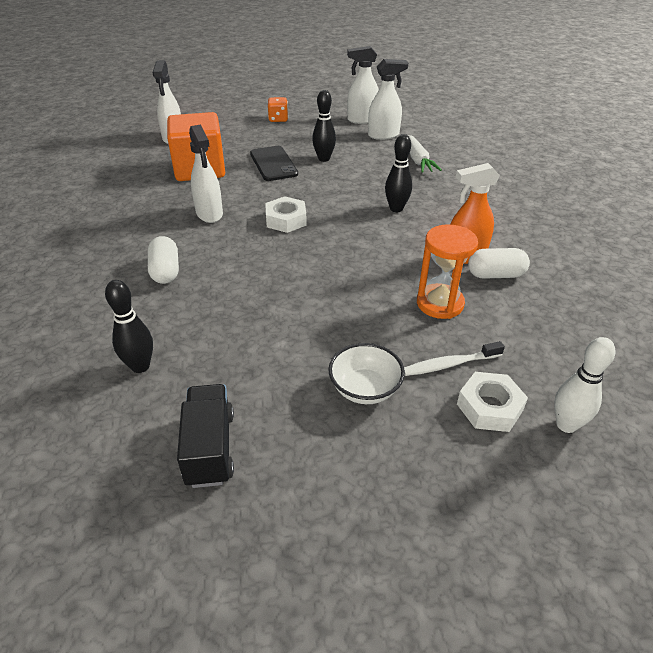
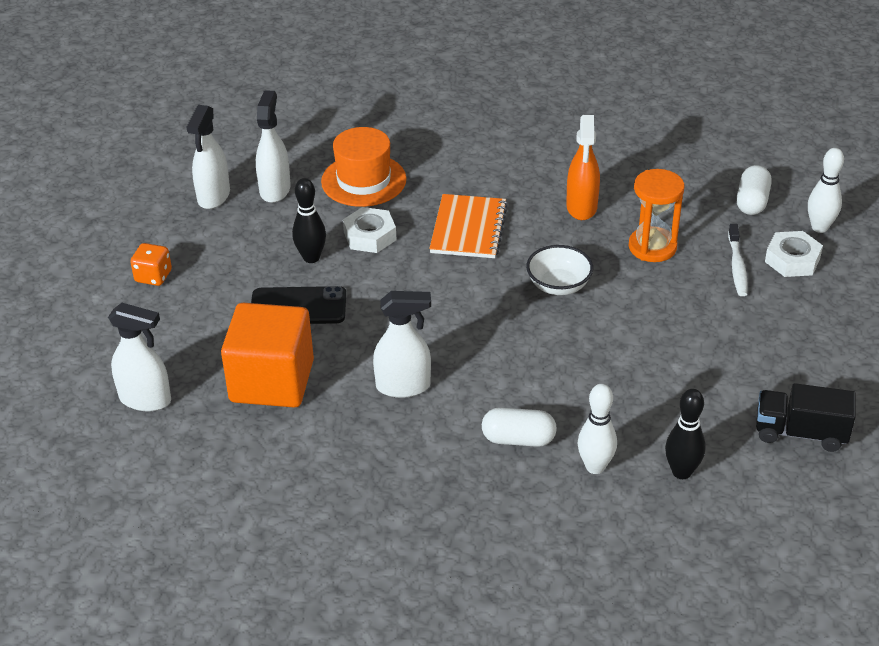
camera: 70 degrees left, 0 degrees up
(140, 314) = (595, 467): none -> white bowling pin
(286, 220) = (451, 321): white nut -> white nut (370, 236)
(365, 389) = (753, 324): white bowl -> white bowl (558, 285)
(396, 209) = (468, 228): black bowling pin -> orange notebook
(418, 160) = (363, 180): white carrot -> orange hat
(495, 275) = (620, 198): white capsule -> white capsule (751, 202)

